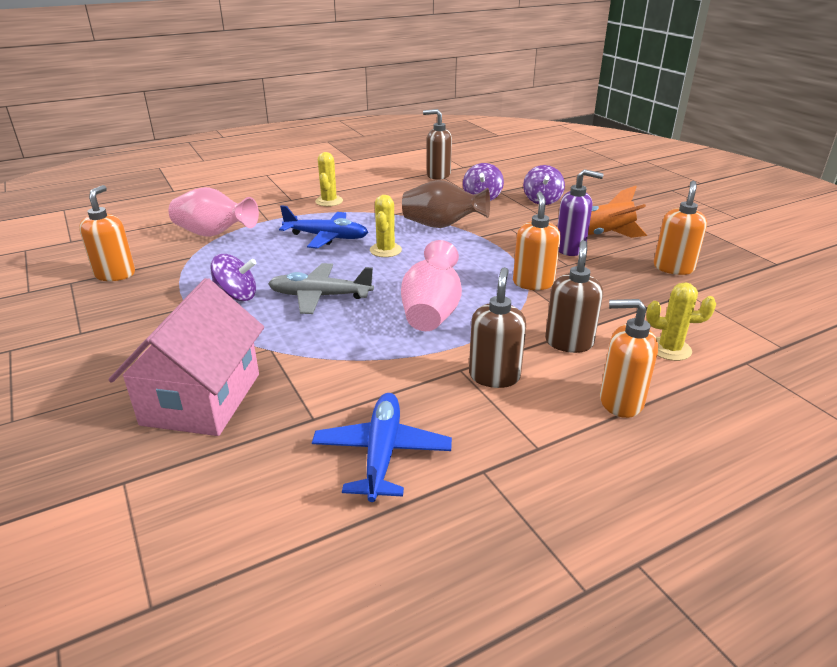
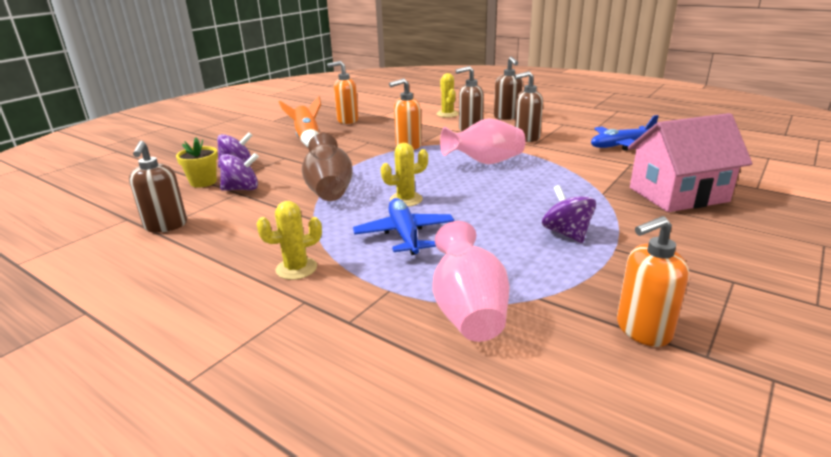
camera: 115 degrees left, 5 degrees down
(320, 296) = (516, 201): grey plane -> none
(512, 187) = (203, 182): none -> yellow flower pot
(570, 249) = (340, 144): purple soap dispenser -> none
(620, 402) = (507, 117): orange soap dispenser -> brown soap dispenser

